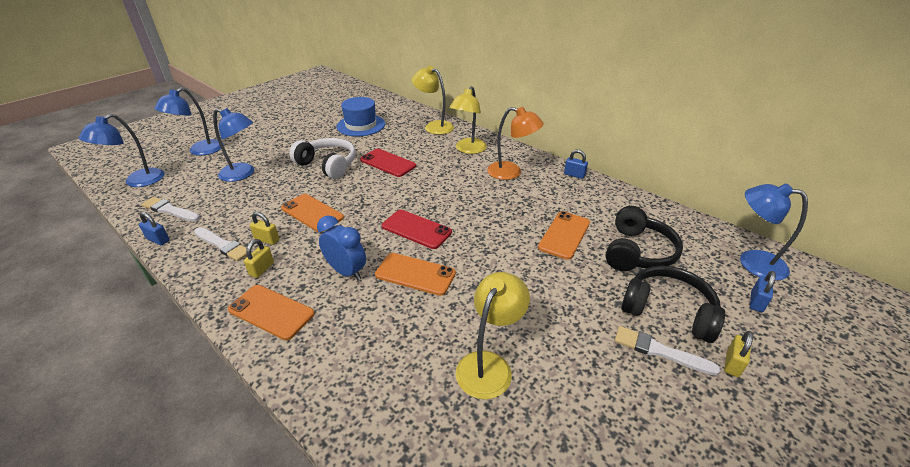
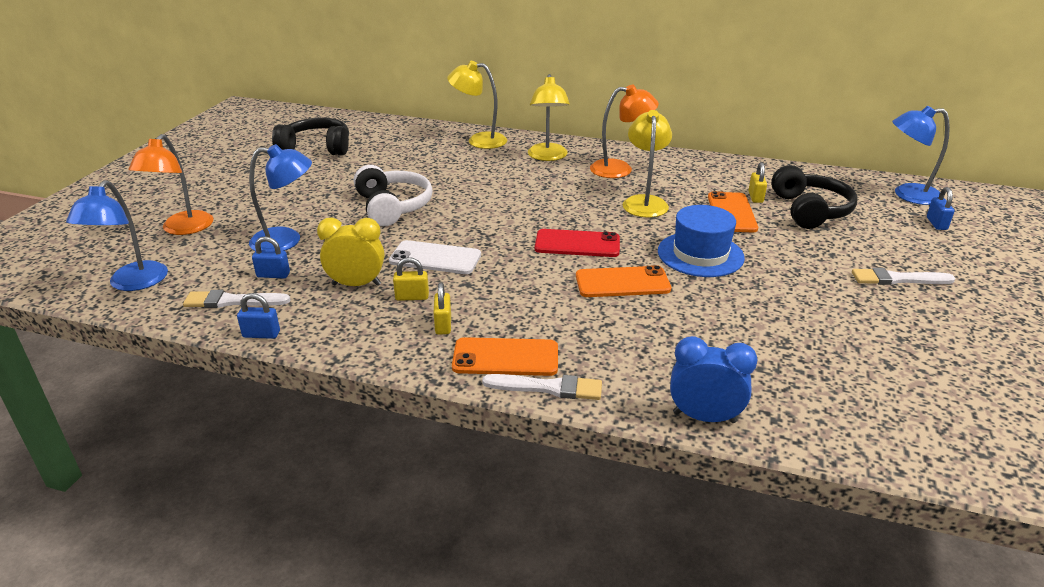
camera: 25 degrees left, 5 degrees down
(200, 151) = (183, 229): blue lamp -> orange lamp
(223, 245) = (361, 316): white brush -> white brush (548, 388)
(246, 219) = (356, 284): none -> yellow clock
(312, 213) = (435, 258): orange phone -> white phone
(328, 165) = (393, 207): white headphones -> white headphones turned 60 degrees clockwise
(346, 271) = (546, 300): blue clock -> blue clock (704, 417)
(361, 125) = (383, 156): blue hat -> blue hat (700, 254)
(388, 163) = (467, 189): red phone -> none
(489, 365) = (772, 332): yellow lamp -> yellow lamp (644, 202)
(574, 175) = (687, 158): blue padlock -> blue padlock (273, 275)
(668, 311) = (877, 248): black headphones -> black headphones (316, 148)
(732, 364) = (957, 271): yellow padlock -> yellow padlock (755, 197)

